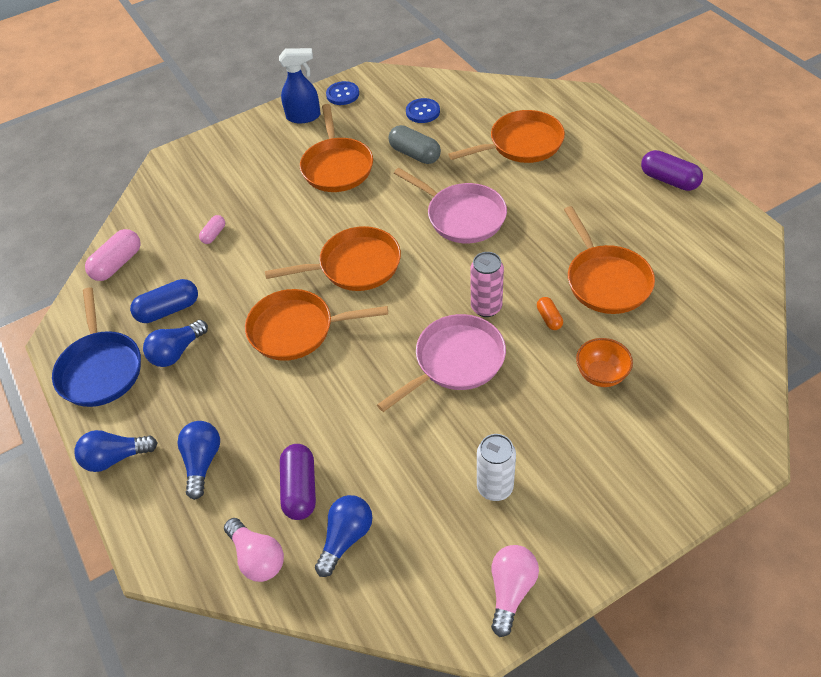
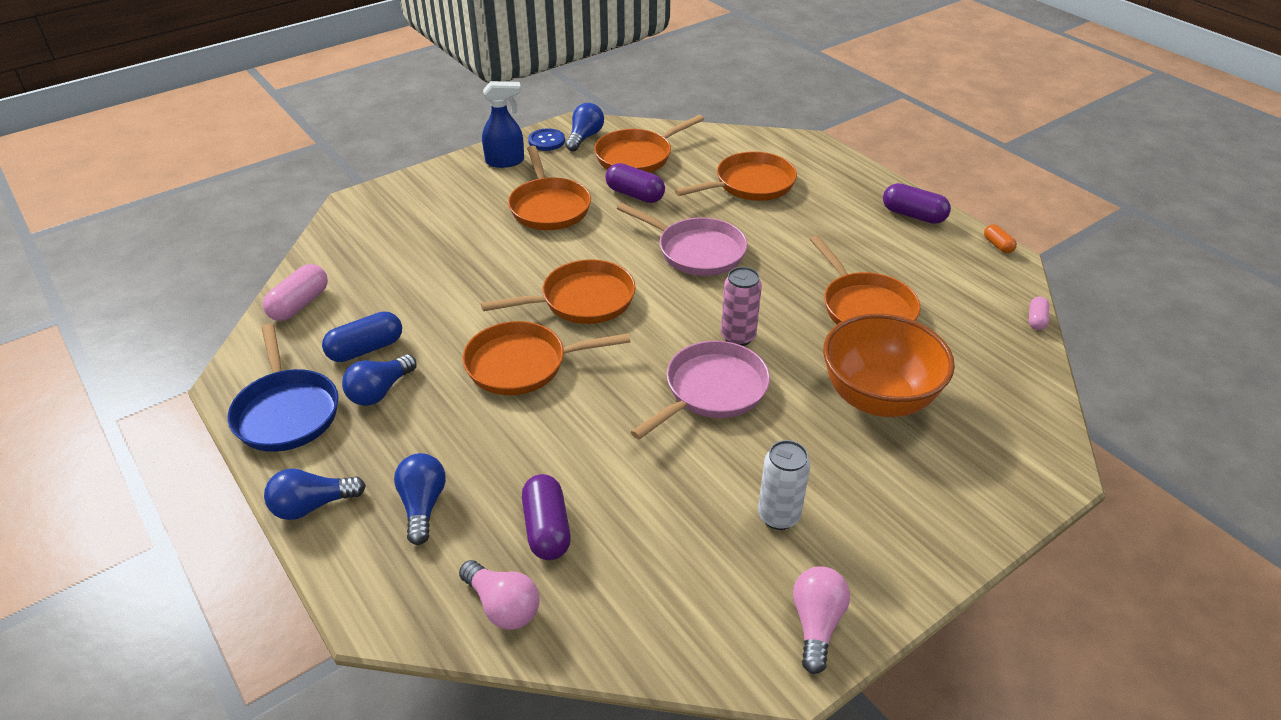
camera: 10 degrees left, 10 degrees down
(214, 234) = (413, 273): pink capsule -> pink capsule (1036, 320)
(346, 538) = (610, 578): blue light bulb -> blue light bulb (584, 137)
(415, 154) = (635, 195): grey capsule -> purple capsule
(423, 112) = (637, 156): blue button -> orange pan
(549, 318) = (810, 345): orange capsule -> orange capsule (998, 245)
(601, 375) = (877, 398): orange bowl -> orange bowl, size x2.01

